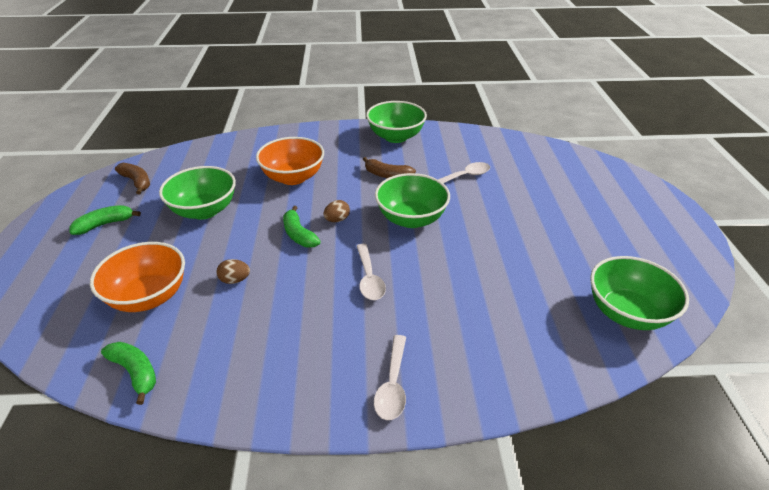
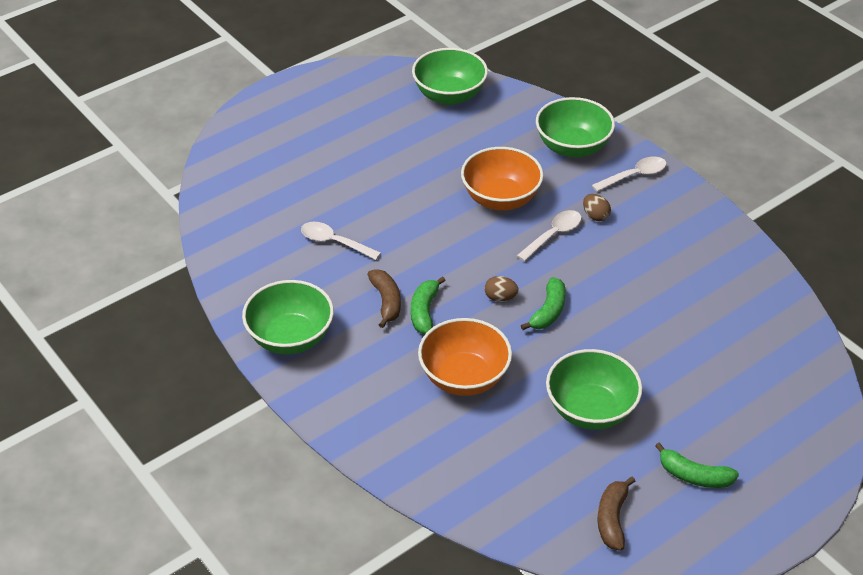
camera: 125 degrees left, 5 degrees up
(135, 372) = (775, 303): green banana -> green banana (424, 311)
(149, 296) = (720, 355): orange bowl -> orange bowl (501, 199)
(235, 280) = (644, 314): brown egg -> brown egg (595, 216)
(411, 219) = (447, 248): green bowl -> green bowl (572, 147)

